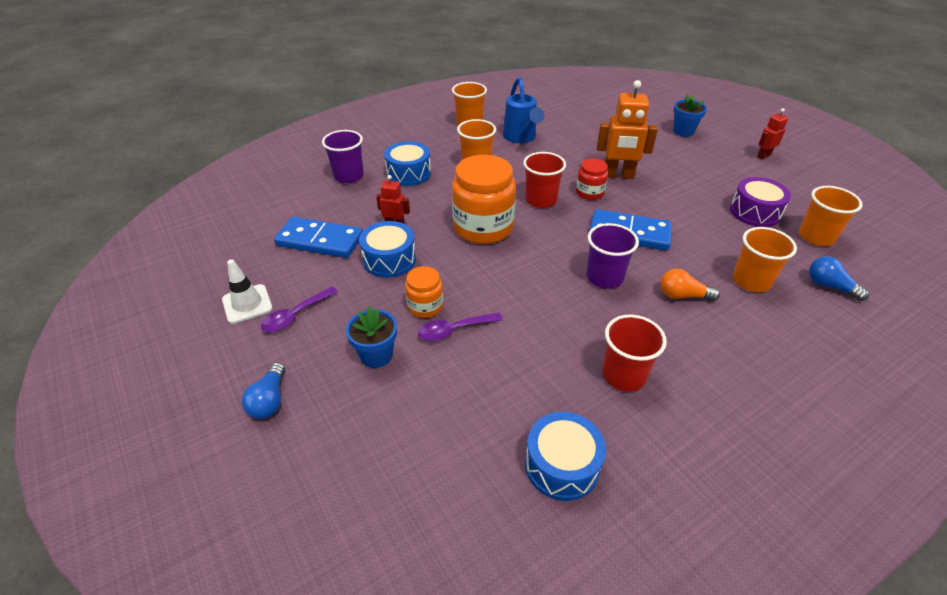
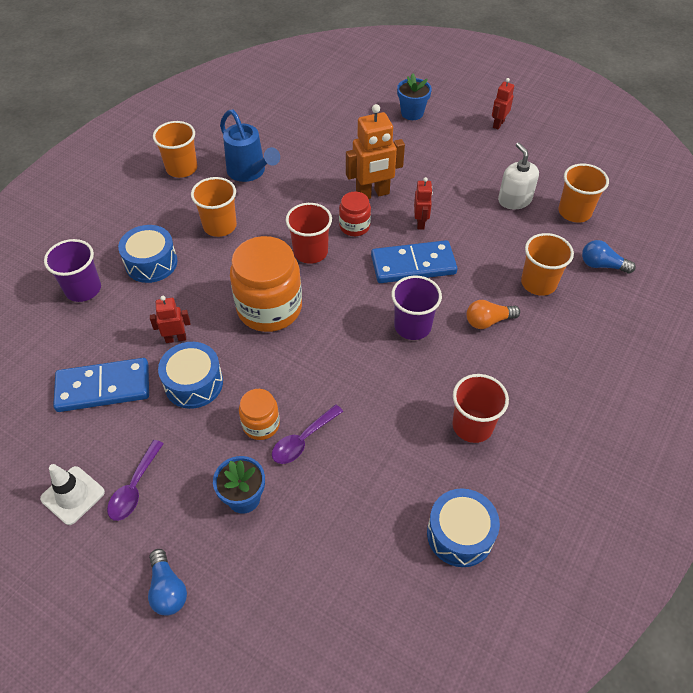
camera: 25 degrees left, 10 degrees up
(652, 205) = (420, 223): none -> red robot
(755, 212) = (514, 200): purple drum -> white soap dispenser

